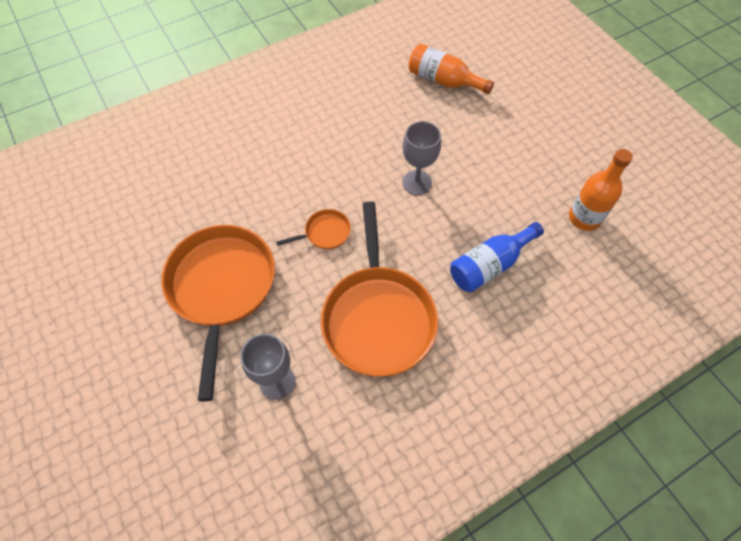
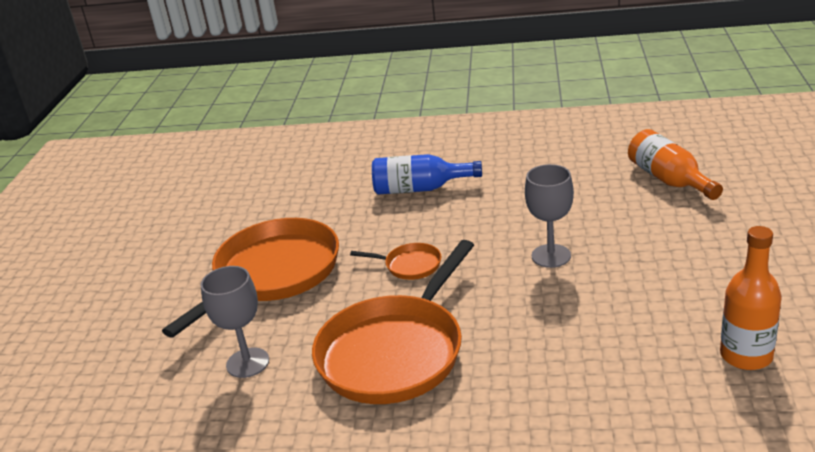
camera: 40 degrees right, 30 degrees down
(490, 265) = (569, 355): blue bottle -> blue bottle (420, 189)

